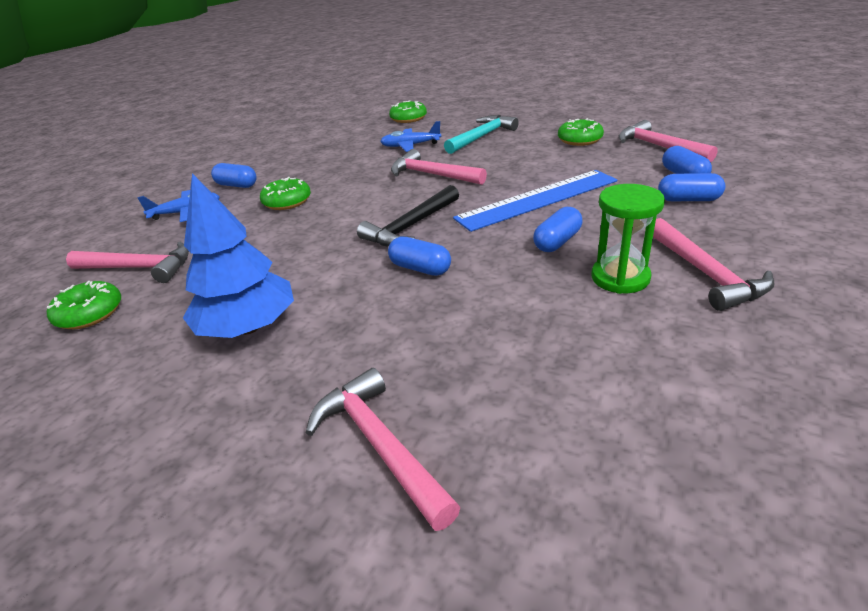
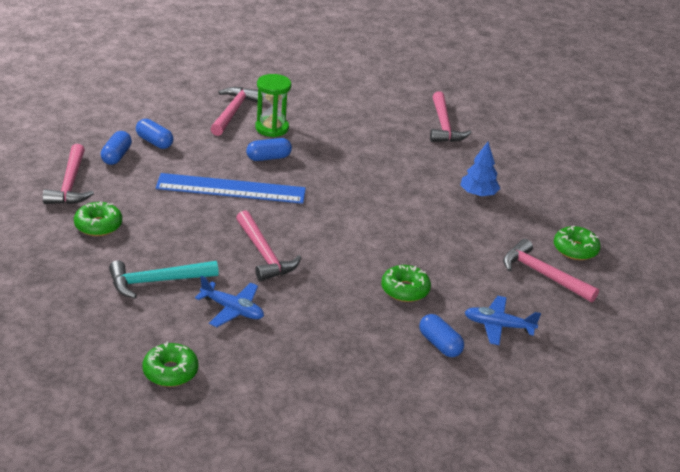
camera: 155 degrees left, 0 degrees up
(248, 327) = (478, 194): blue tree -> blue tree, size x0.62
(411, 226) = (335, 212): black hammer -> none
(420, 268) = (361, 181): blue capsule -> none

